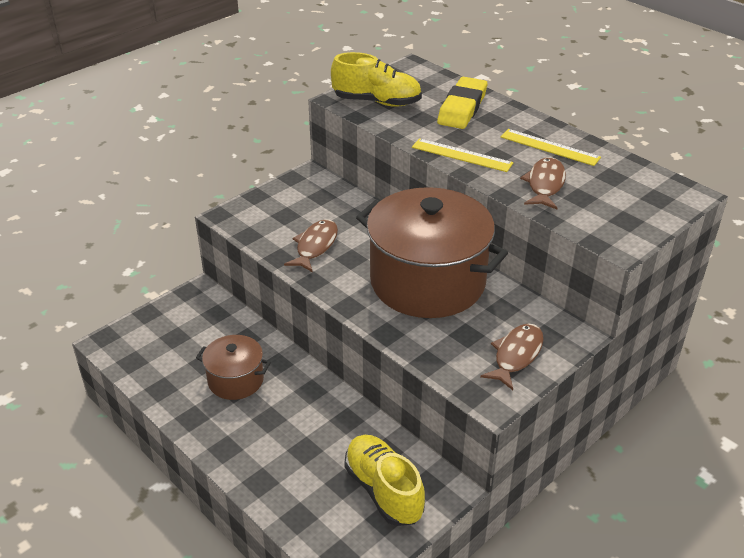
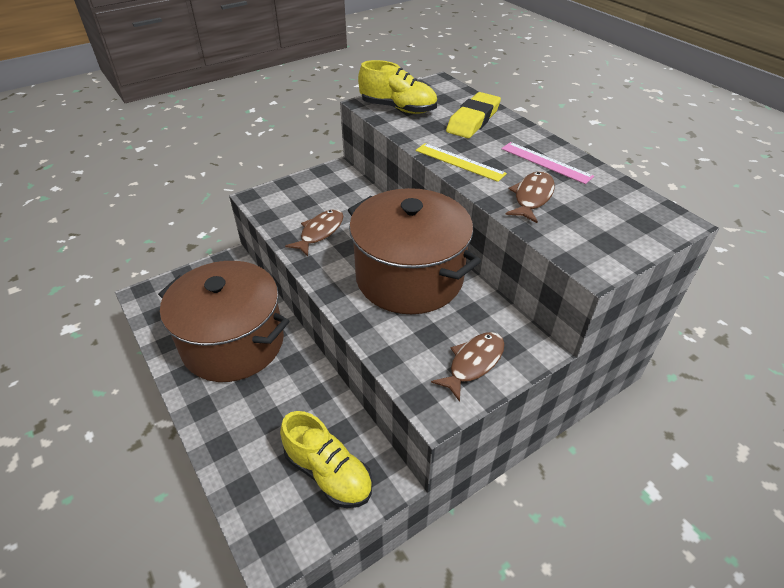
camera: 10 degrees right, 5 degrees up
(236, 380) = (233, 343): brown pot -> brown pot, size x2.05
(383, 490) = (328, 473): yellow shoe -> yellow shoe turned 150 degrees clockwise
(549, 147) = (545, 162): yellow ruler -> pink ruler

